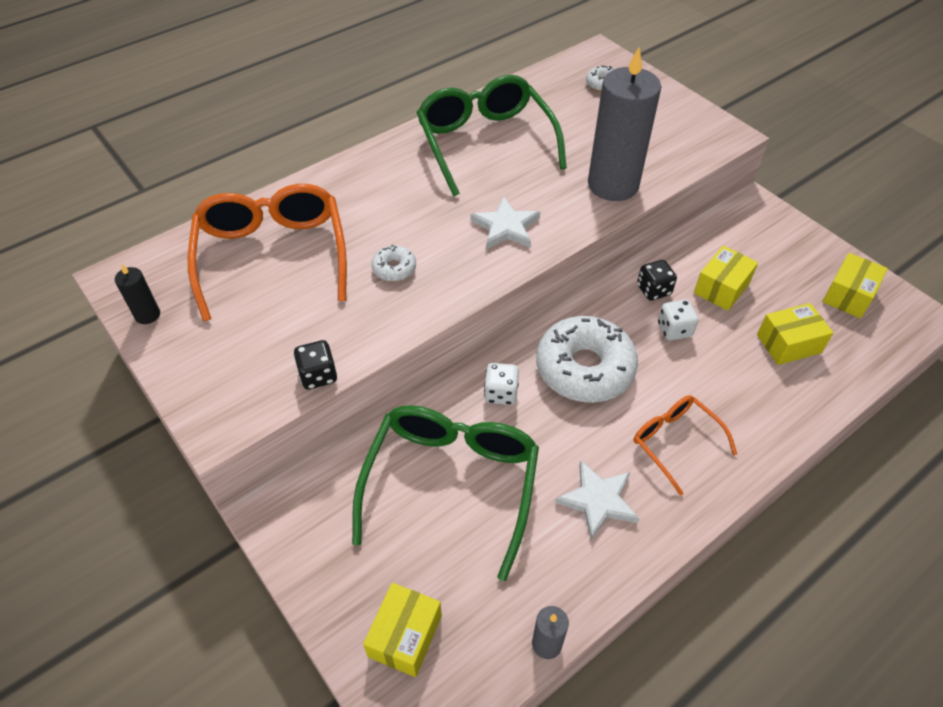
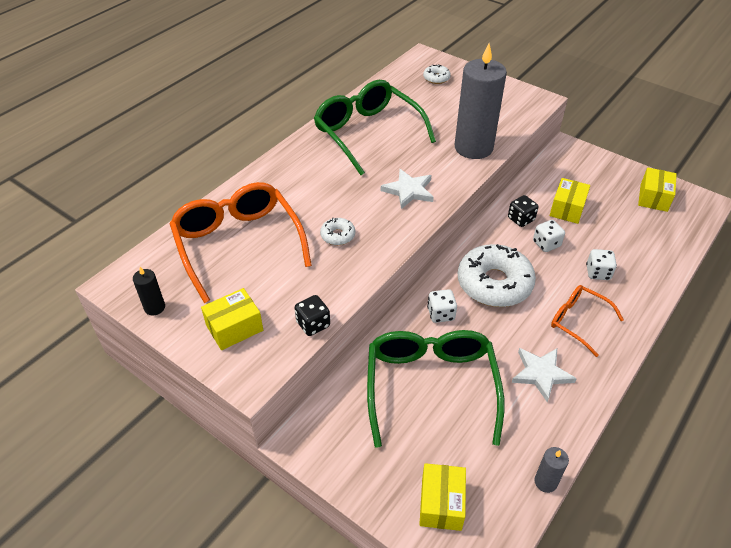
camera: 15 degrees left, 5 degrees down
(728, 383) = (598, 273): none -> white dice
(788, 344) = (627, 238): yellow box -> yellow box (234, 328)

